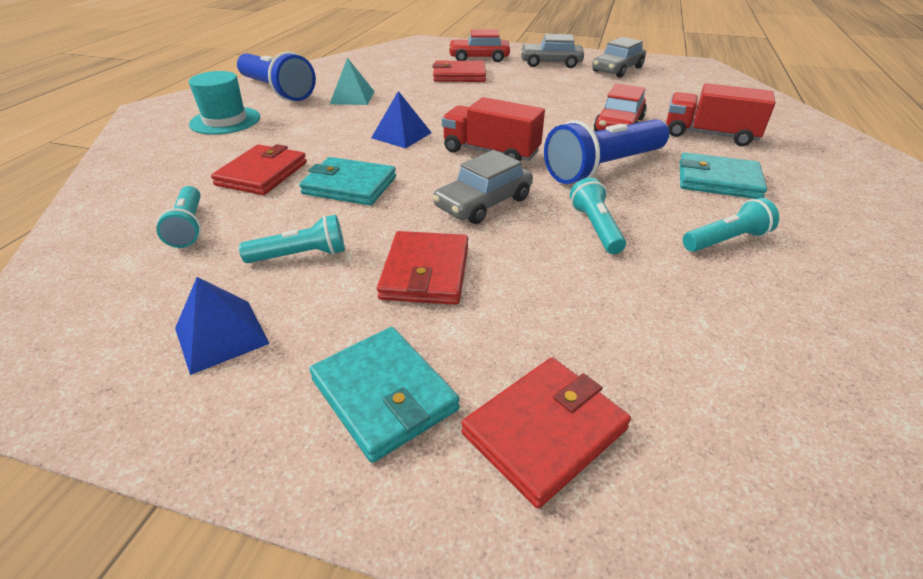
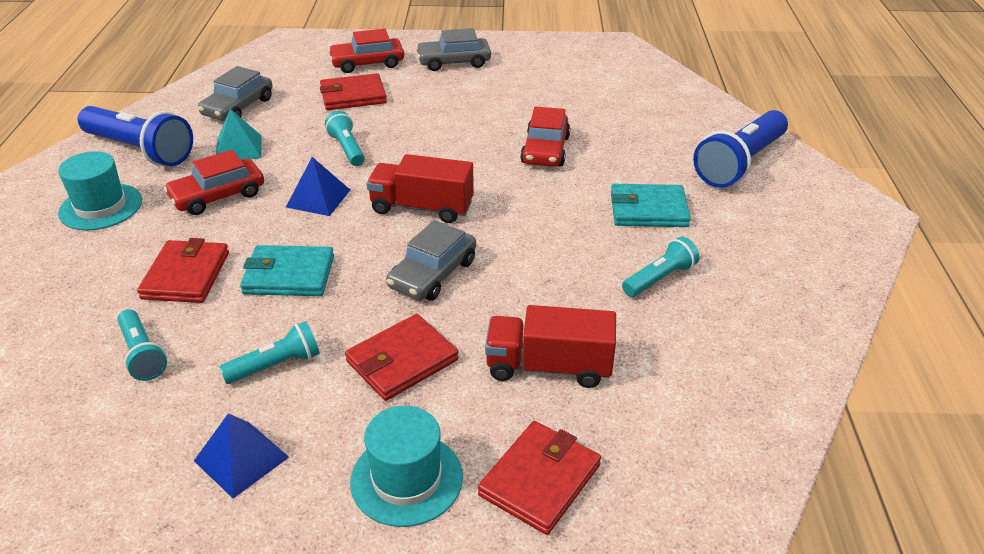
camera: 15 degrees left, 0 degrees up
(319, 124) = (218, 196): none -> red car
(384, 394) = (406, 479): turquoise wallet -> turquoise hat
(425, 272) = (402, 360): red wallet -> red wallet turned 60 degrees clockwise
(595, 228) = (544, 285): turquoise flashlight -> turquoise flashlight (347, 149)
(604, 168) = (540, 211): blue flashlight -> blue flashlight (740, 163)
(617, 69) = (530, 64): grey car -> grey car (238, 107)
(709, 135) = (636, 151): red truck -> red truck (548, 367)

